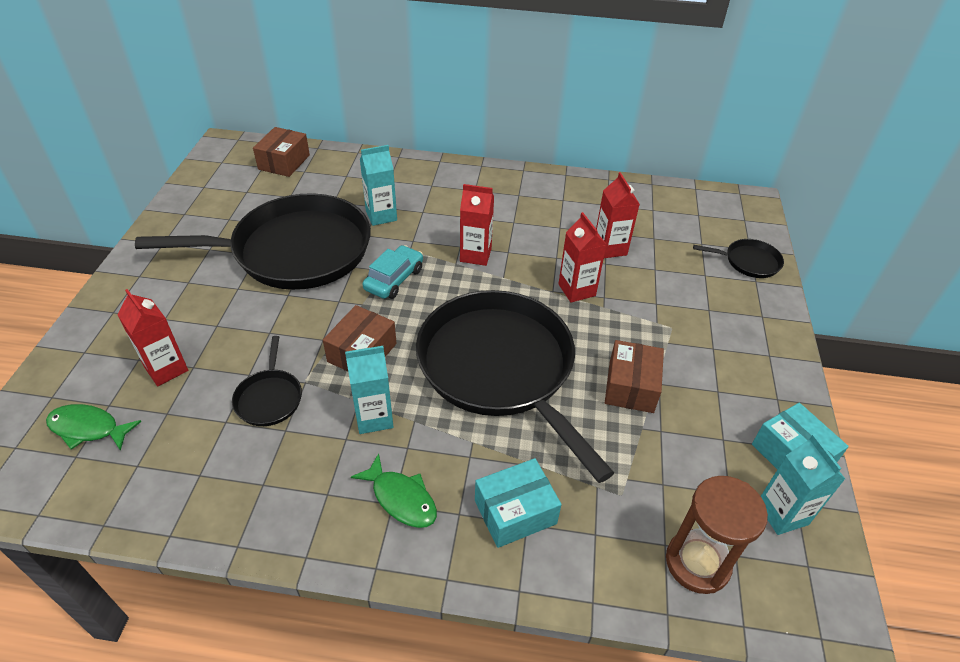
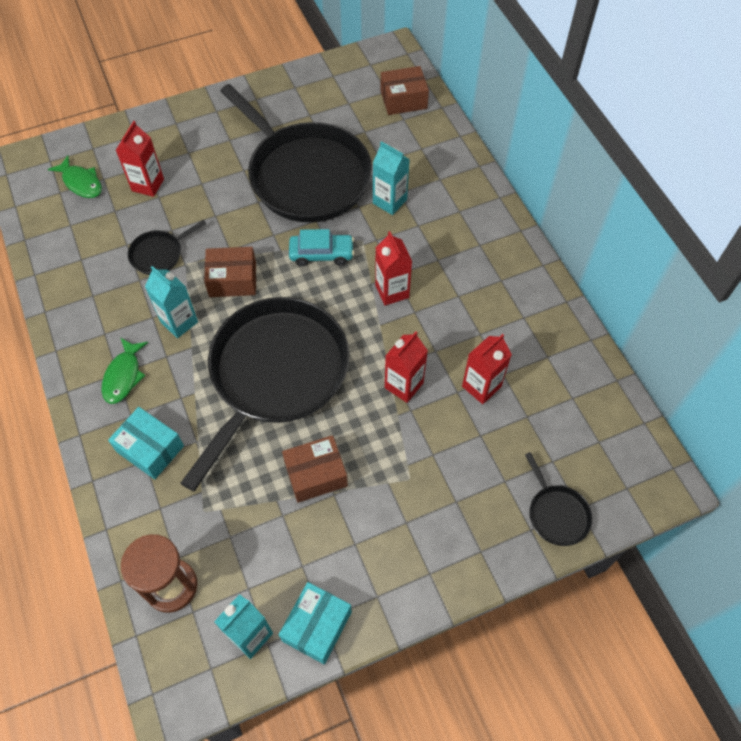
camera: 60 degrees right, 15 degrees up
(88, 428) = (81, 182): green fish -> green fish turned 150 degrees clockwise

